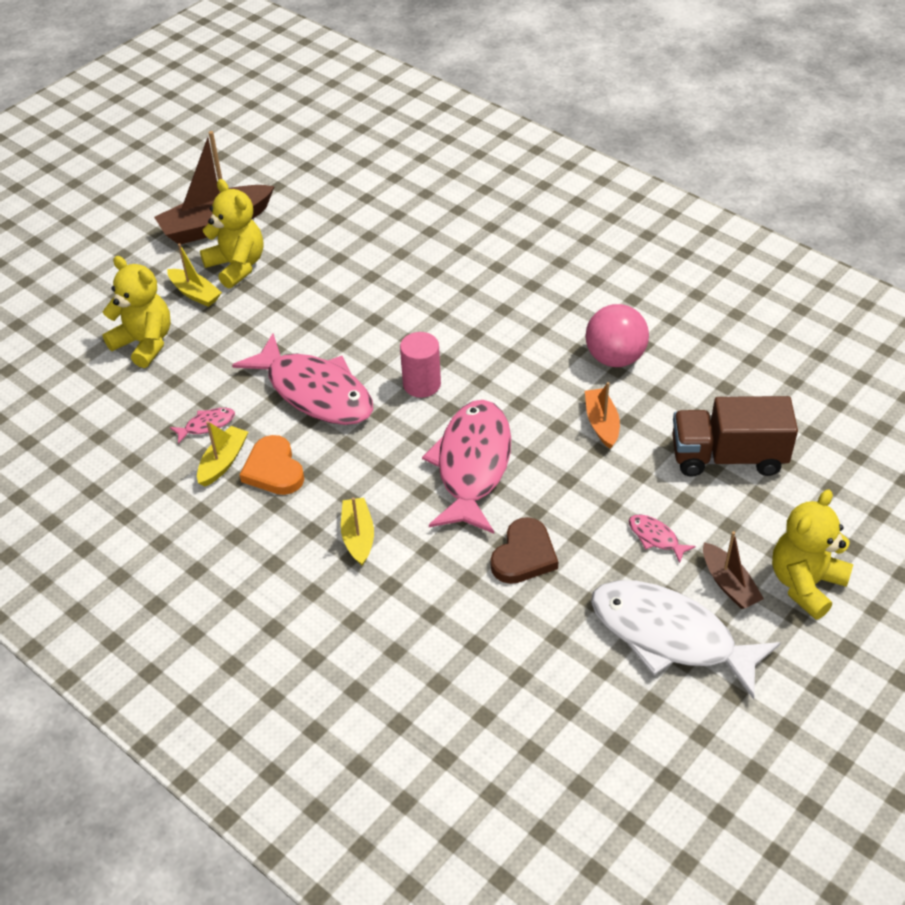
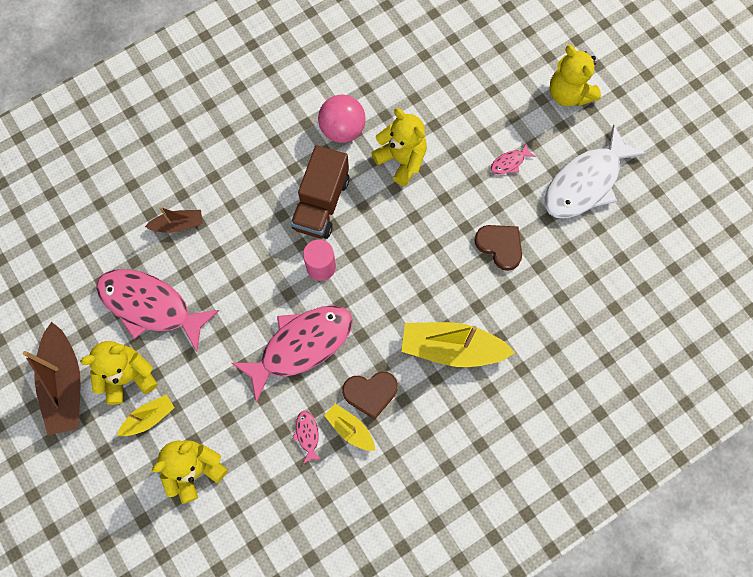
camera: 75 degrees left, 25 degrees up
(274, 470) = (370, 393): orange heart -> brown heart
(358, 536) = (452, 348): yellow boat -> yellow boat, size x1.86
(472, 465) = (411, 255): pink fish -> pink fish (150, 306)
(601, 423) = (401, 160): orange boat -> yellow teddy bear
(727, 457) = (457, 95): brown truck -> brown truck (321, 203)
(729, 584) = (557, 135): brown boat -> brown boat (178, 224)

